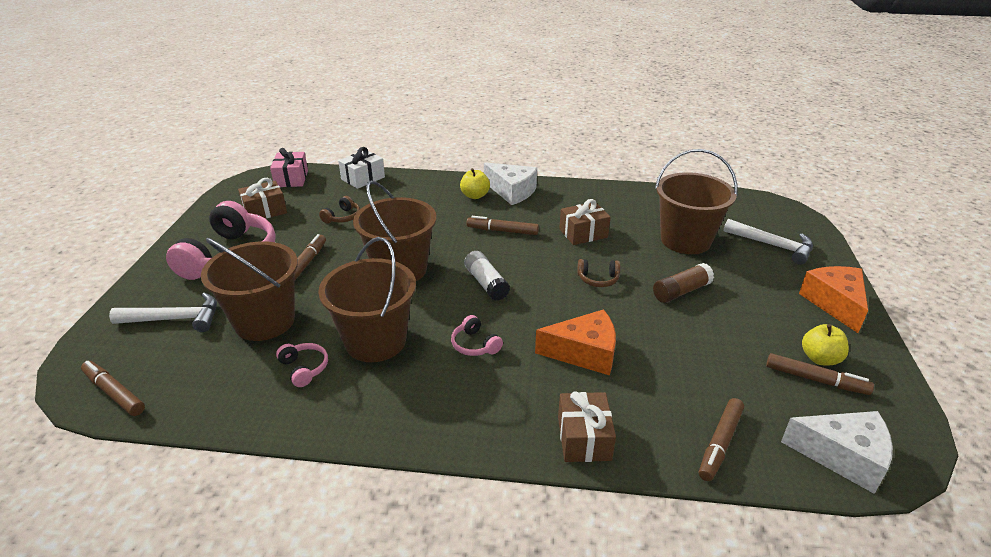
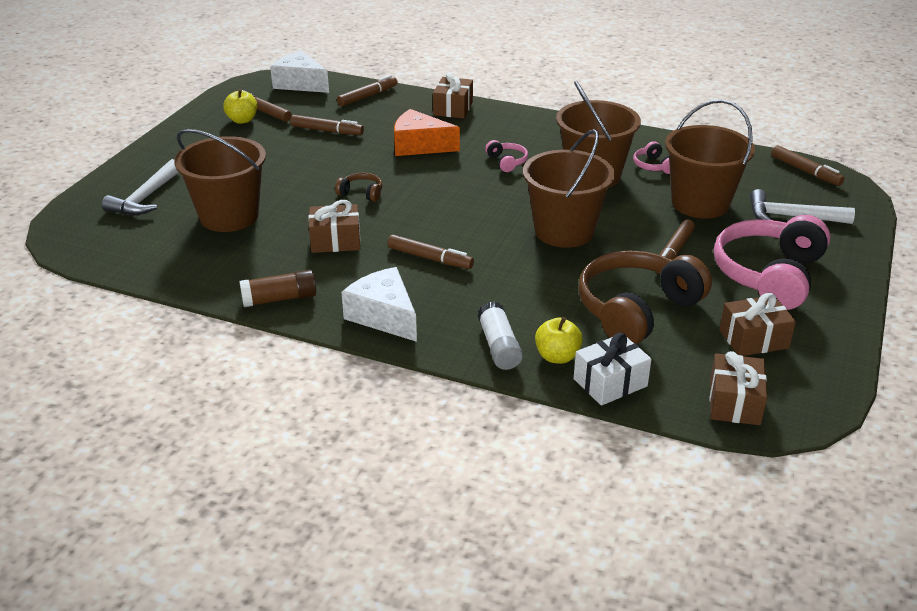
camera: 165 degrees left, 0 degrees up
(291, 179) = (734, 402): pink gift -> brown gift
(342, 217) = (636, 310): brown headphones -> brown headphones, size x2.35
(475, 195) = (441, 317): yellow apple -> yellow apple (557, 356)
(486, 283) = (476, 205): white glue stick -> white glue stick (499, 346)
(681, 291) = (293, 173): brown glue stick -> brown glue stick (279, 299)
(706, 358) = (327, 131): none -> brown marker
(772, 245) = (146, 198): white hammer -> white hammer turned 120 degrees counterclockwise
(834, 303) = (172, 147): orange cheese -> none

